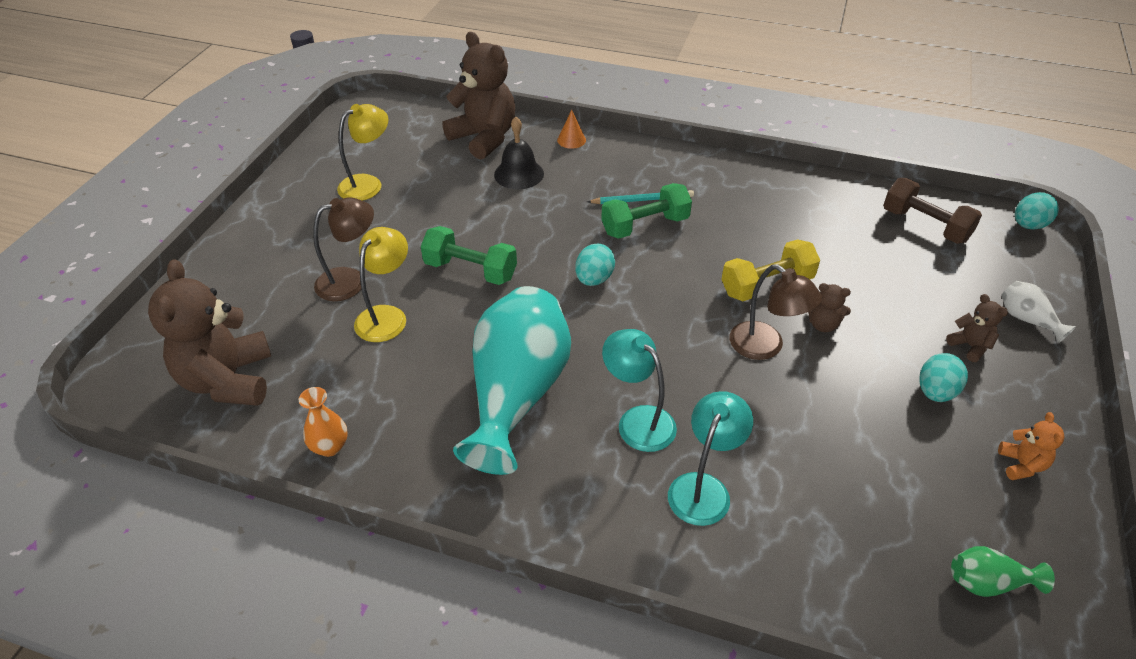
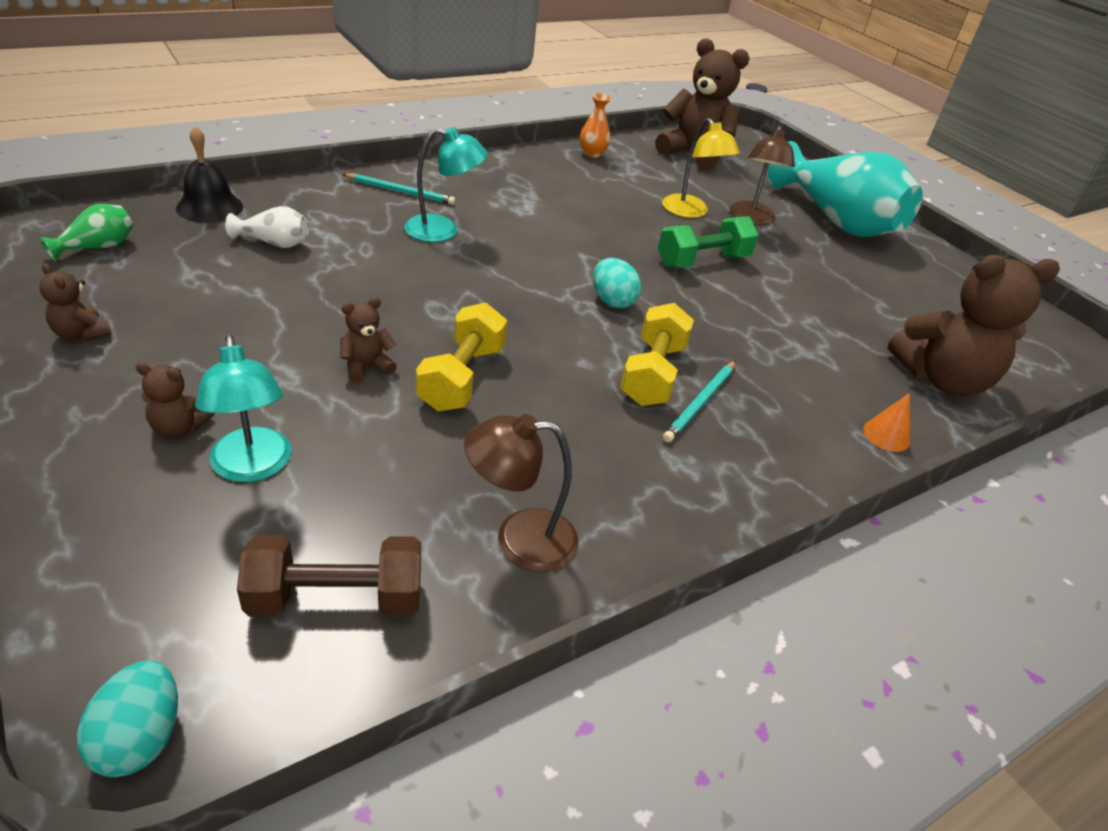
camera: 125 degrees right, 5 degrees down
(368, 184) = (897, 281): yellow lamp -> none
(516, 395) = (539, 210): turquoise vase -> turquoise vase (836, 221)
(519, 174) = (838, 360): black bell -> black bell (209, 207)
(619, 503) = (400, 191): none -> turquoise pencil
(645, 226) = (652, 374): green dumbbell -> yellow dumbbell
(703, 488) = (354, 217): turquoise lamp -> turquoise lamp (253, 467)
(765, 347) = (402, 319): brown lamp -> brown lamp (519, 539)
(935, 392) = (201, 358): turquoise egg -> none
(1021, 465) = (82, 334): orange teddy bear -> brown teddy bear
(1027, 320) = (105, 508): white vase -> white vase (274, 243)

